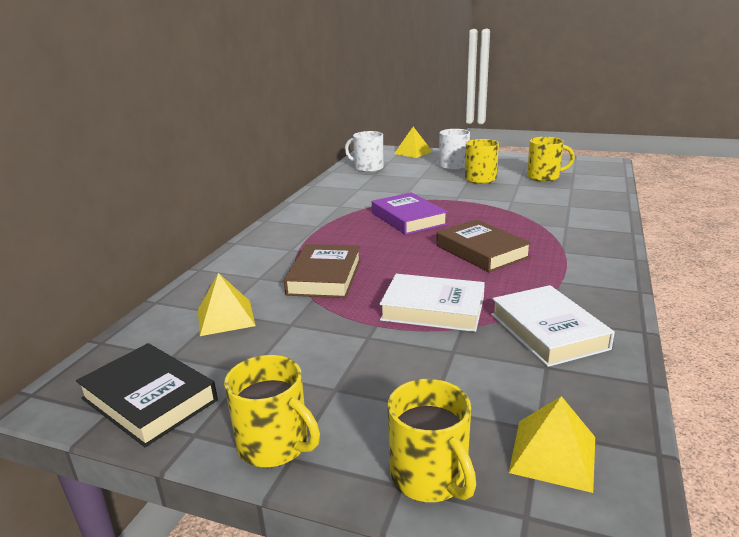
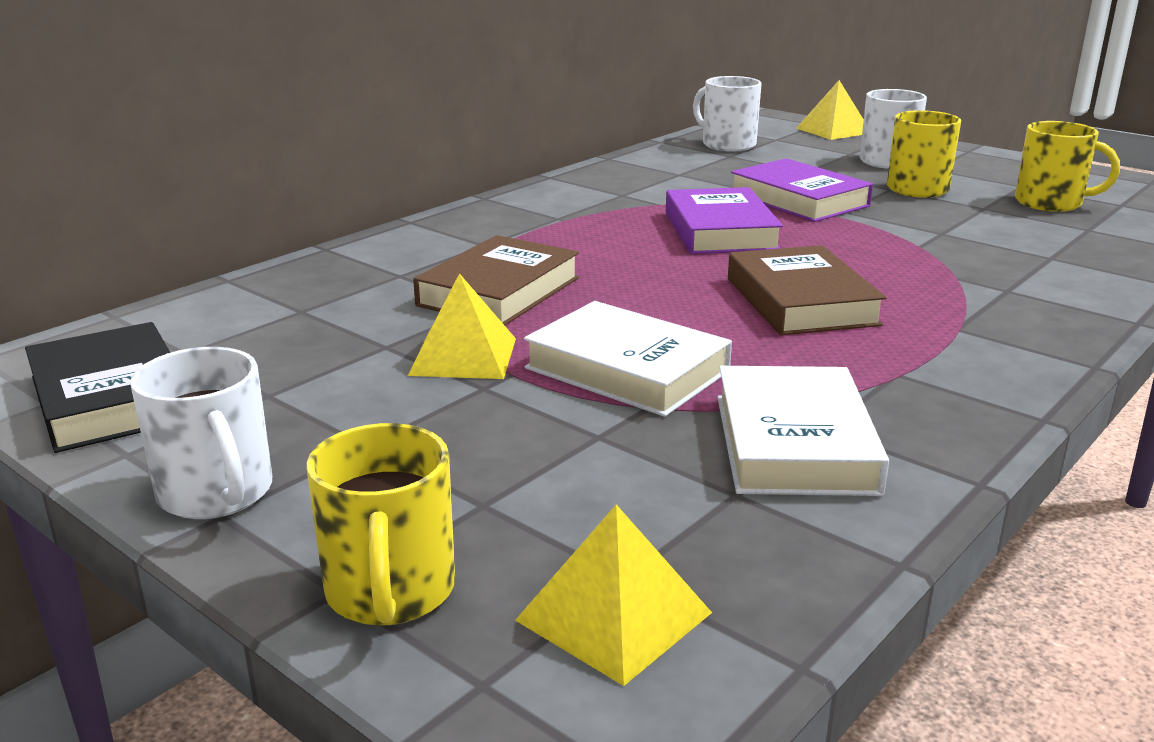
camera: 20 degrees right, 0 degrees up
(225, 317) = (303, 318): yellow pyramid -> yellow pyramid (463, 356)
(274, 445) = (216, 493): yellow mug -> white mug
(430, 194) = (798, 200): none -> purple book

